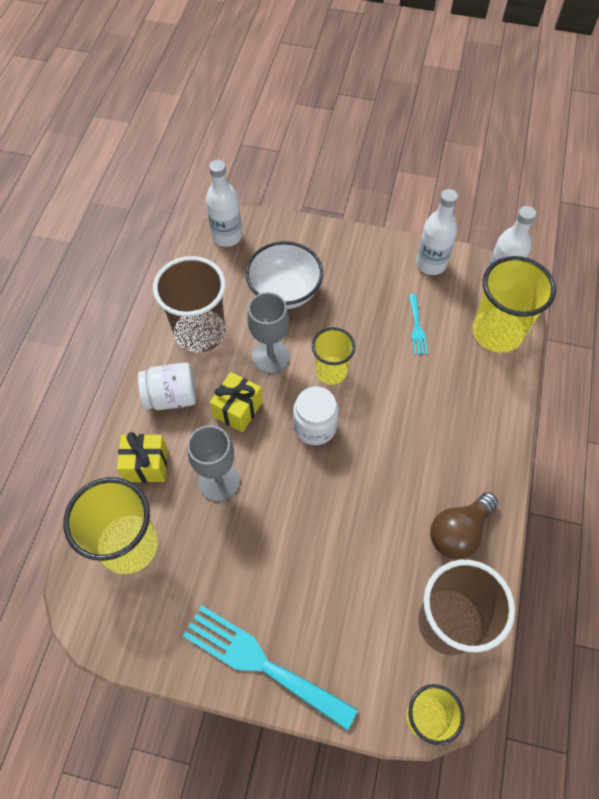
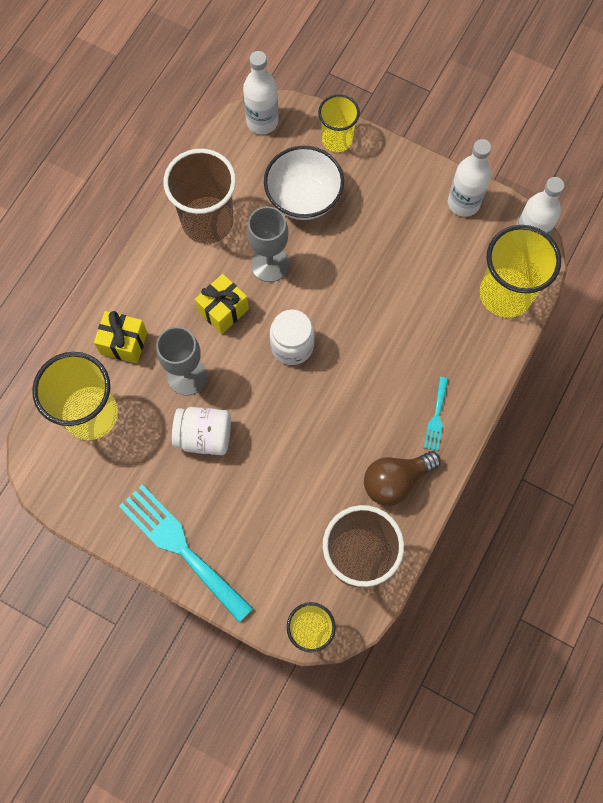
camera: 15 degrees right, 10 degrees up
(171, 397) = (163, 281): white jar -> white jar (204, 436)
(331, 371) = (325, 294): yellow cup -> yellow cup (337, 139)
(417, 327) = (425, 269): turquoise fork -> turquoise fork (436, 417)

